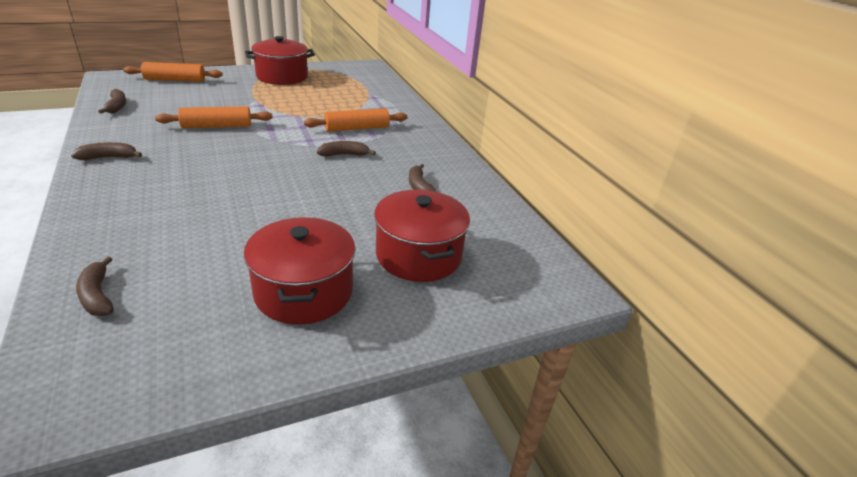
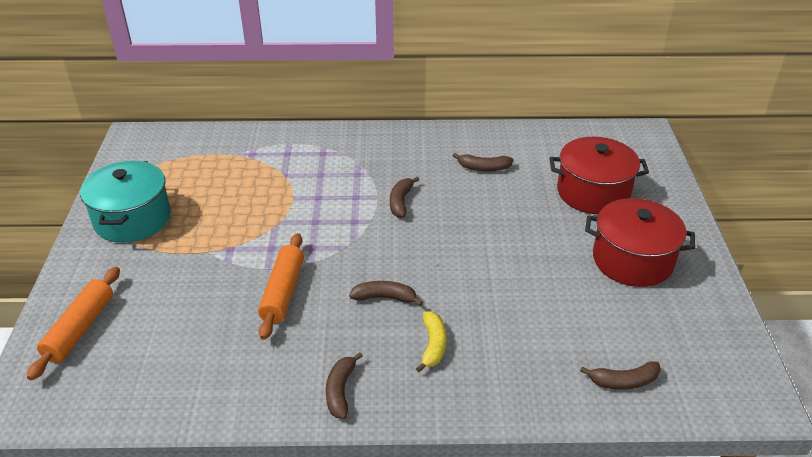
camera: 65 degrees left, 5 degrees up
(117, 106) = (163, 392): brown banana -> brown banana (385, 297)
(157, 187) = (433, 345): none -> yellow banana
(282, 77) = (132, 219): red pot -> turquoise pot
(357, 128) = (338, 182): orange rolling pin -> none

